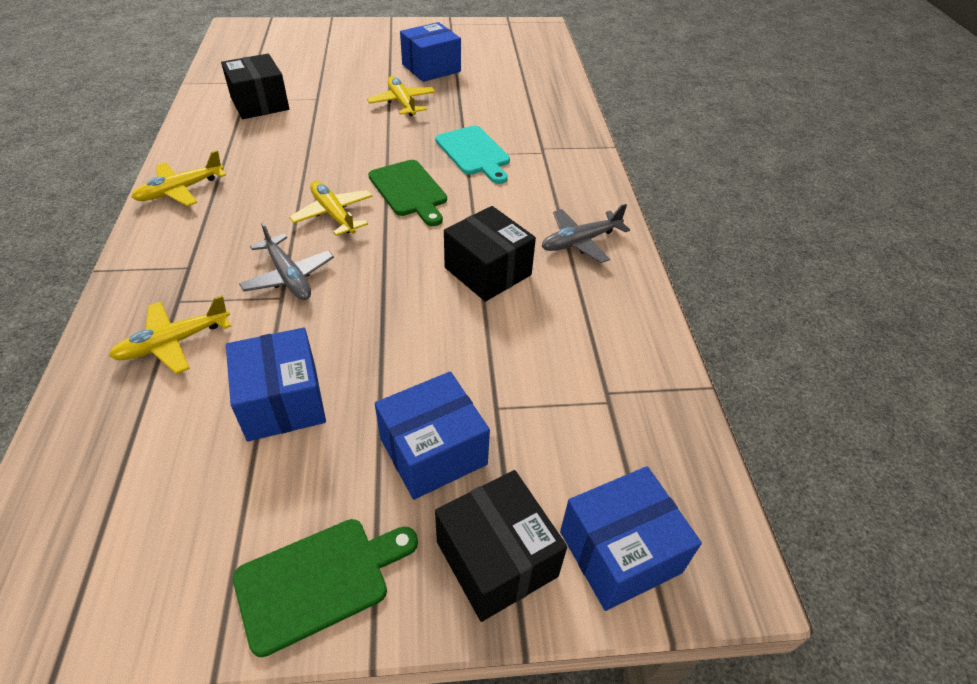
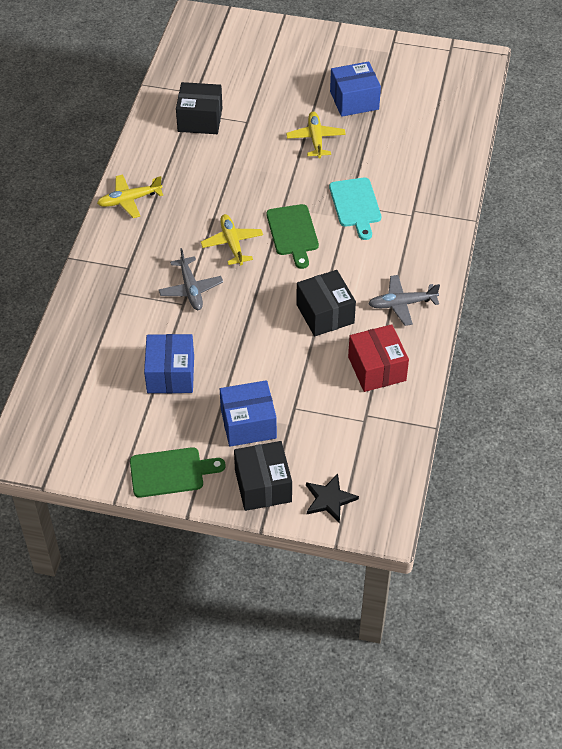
camera: 20 degrees right, 5 degrees up
(174, 342) = (113, 322): yellow plane -> none
(260, 103) = (200, 119): black box -> black box turned 75 degrees counterclockwise
(589, 325) = (377, 369): none -> red box
(619, 552) = (329, 499): blue box -> black star

